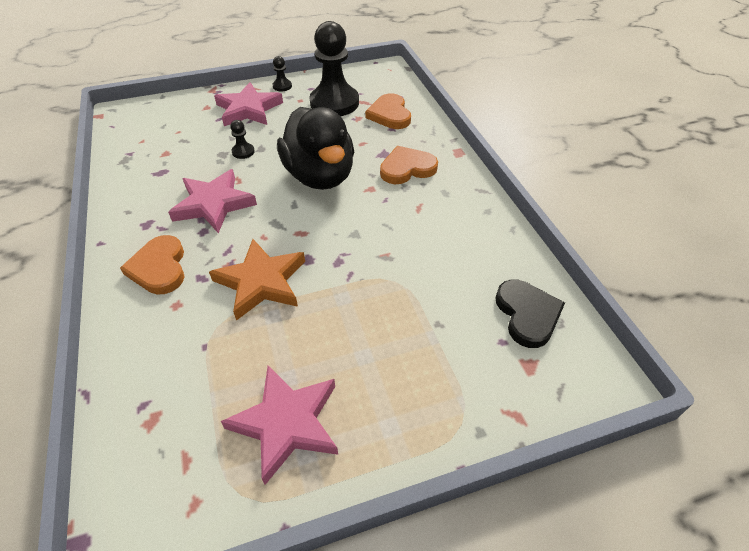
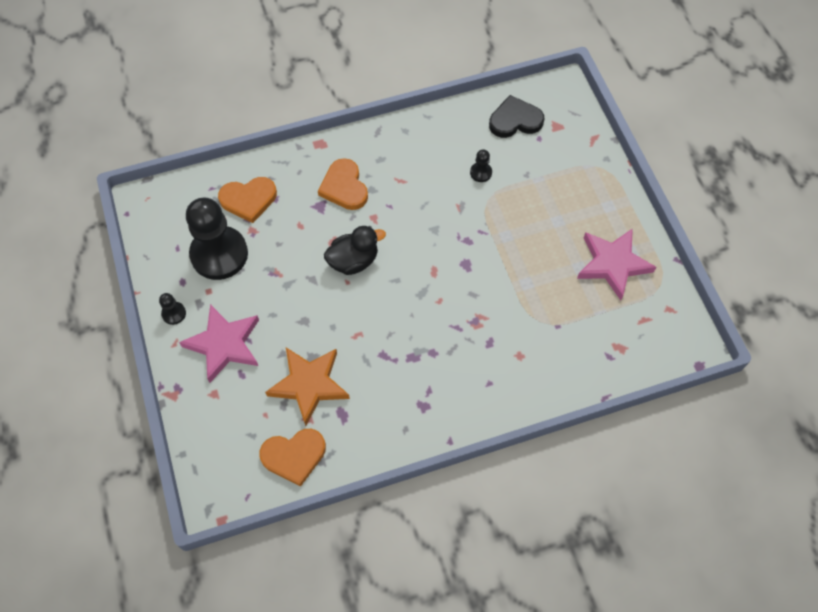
camera: 90 degrees left, 15 degrees up
(159, 268) = (480, 379): orange heart -> orange heart (294, 456)
(213, 204) = (395, 350): pink star -> none
(243, 152) = (310, 337): black pawn -> black pawn (480, 172)
(261, 282) = (492, 295): orange star -> orange star (309, 384)
(320, 176) = (353, 261): black duck -> black duck, size x0.58

